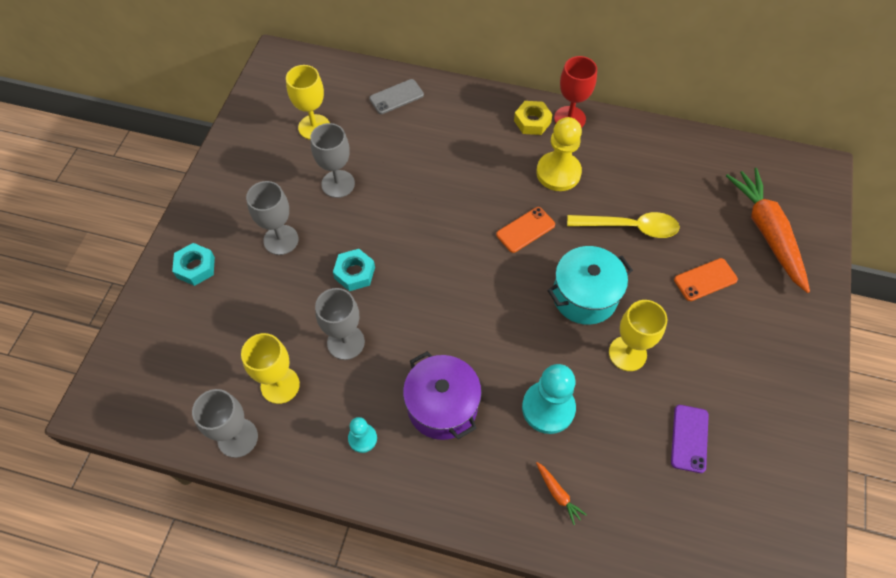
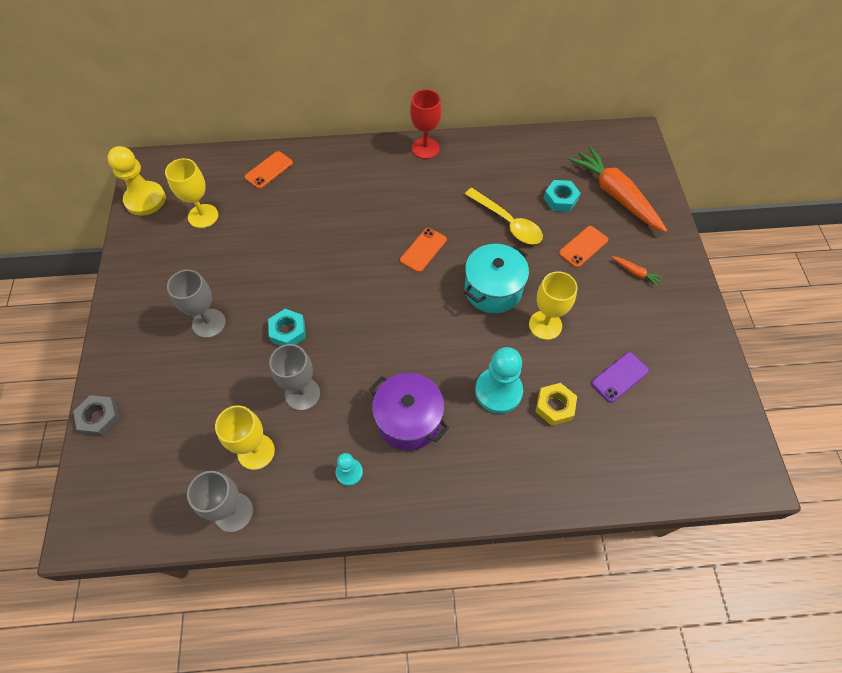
camera: 20 degrees left, 0 degrees up
(148, 301) = (100, 418): none -> grey nut
(195, 267) = (136, 372): turquoise nut -> turquoise nut (560, 199)
(338, 184) = (244, 259): grey goblet -> none
(396, 97) = (269, 170): grey phone -> orange phone
(532, 121) = (395, 159): yellow nut -> yellow nut (554, 406)
(558, 173) = (433, 195): yellow pawn -> yellow pawn (145, 200)
(558, 494) = (533, 459): orange carrot -> orange carrot (635, 273)
(629, 227) = (508, 222): yellow spoon -> yellow spoon turned 60 degrees clockwise
(689, 438) = (620, 377): purple phone -> purple phone turned 60 degrees clockwise

